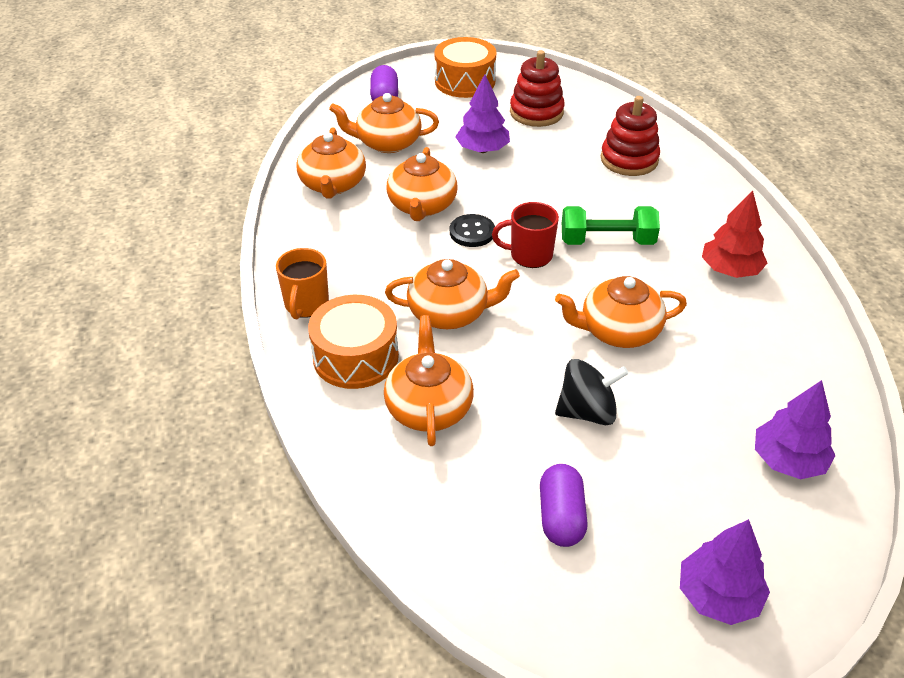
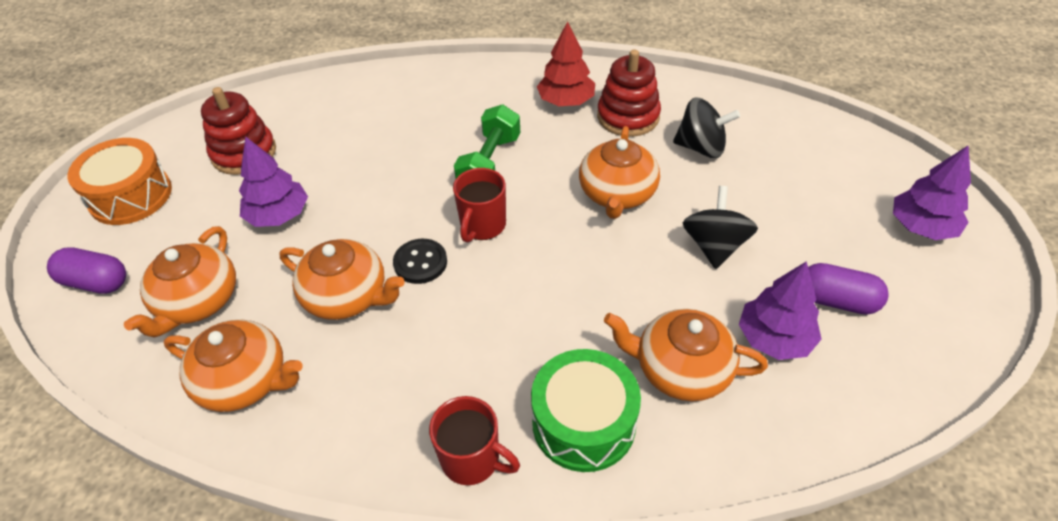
camera: 70 degrees left, 5 degrees up
(306, 305) = (472, 460): orange mug -> red mug
(355, 357) = (583, 423): orange drum -> green drum
(450, 313) = (544, 315): orange teapot -> none
(629, 160) = (375, 112): red stacking toy -> red stacking toy (628, 117)
(728, 383) = (701, 147): none -> black spinning top
(788, 460) = (791, 144): purple tree -> purple tree (774, 338)

